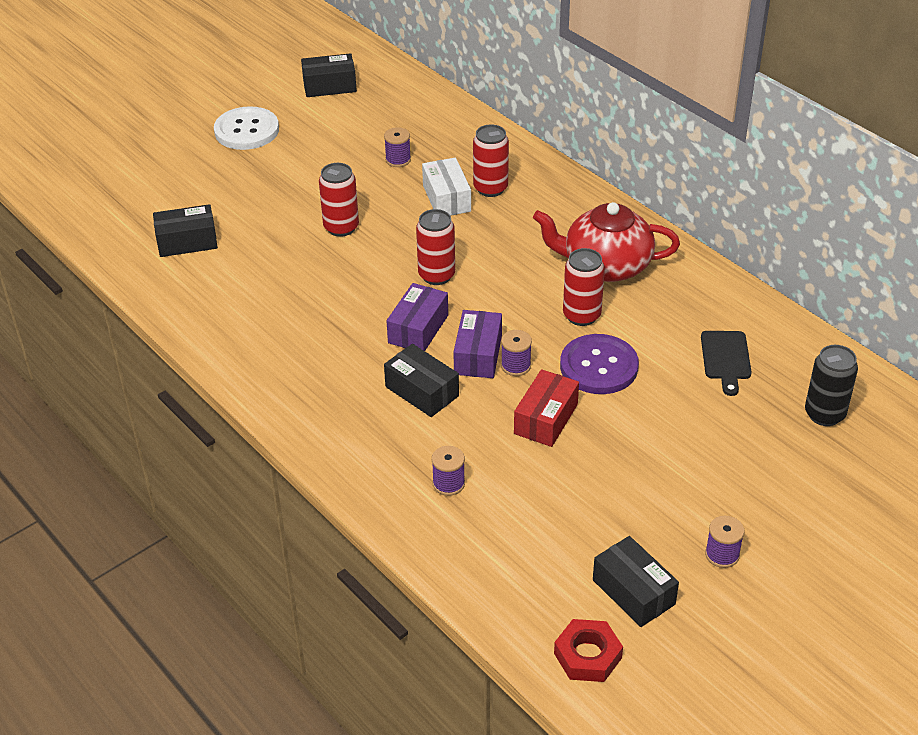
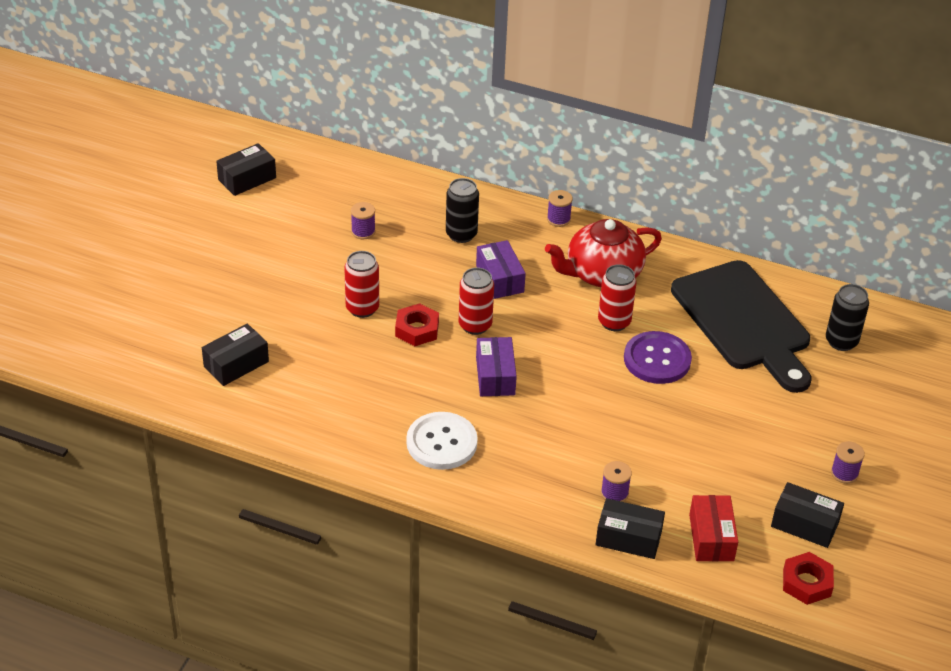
camera: 30 degrees left, 0 degrees up
(246, 130) = (205, 243): white button -> white button (441, 442)
(377, 262) = (417, 329): none -> red nut
(422, 391) = (538, 427): black box -> black box (628, 538)
(446, 198) = (431, 254): white box -> none
(478, 355) = (559, 382): purple box -> purple box (499, 279)
(490, 188) = (461, 234): red can -> black can
(516, 366) = (594, 381): purple spool -> purple spool (558, 219)
(546, 419) = (648, 416): red box -> red box (711, 537)
(726, 358) = (744, 321): black cutting board -> black cutting board, size x2.41

